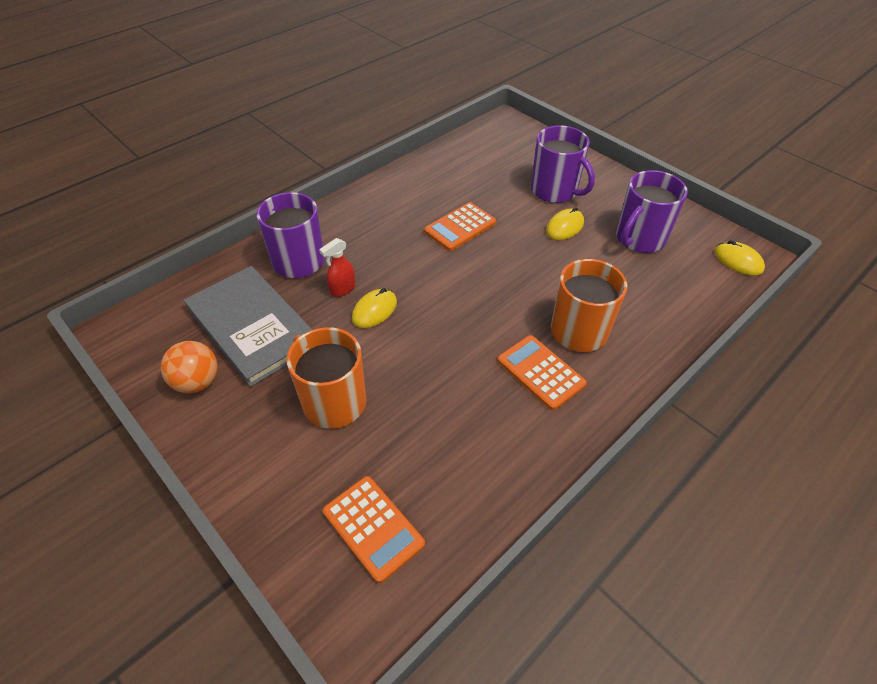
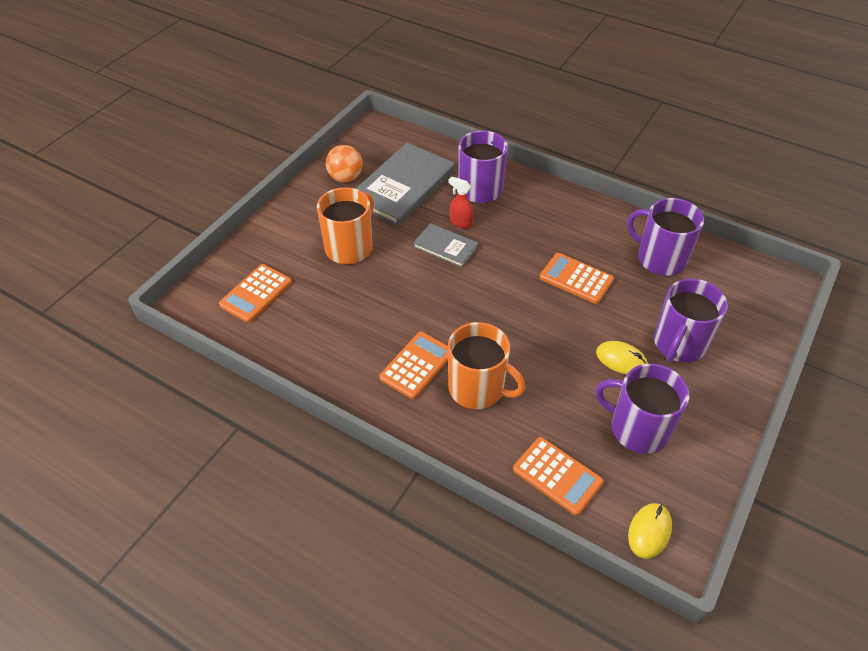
camera: 75 degrees right, 0 degrees up
(374, 310) = (445, 247): yellow mouse -> grey book
(455, 172) = (660, 259): none -> purple mug
(685, 300) = (557, 476): none -> orange calculator

